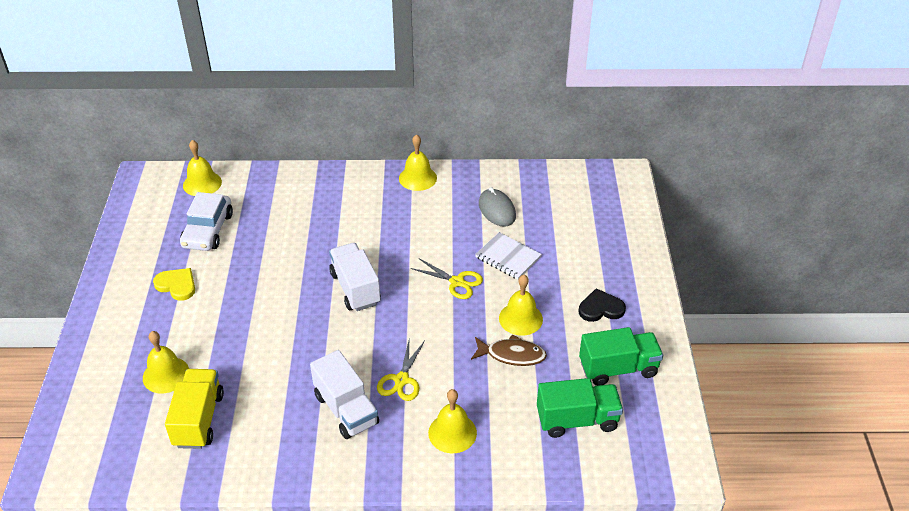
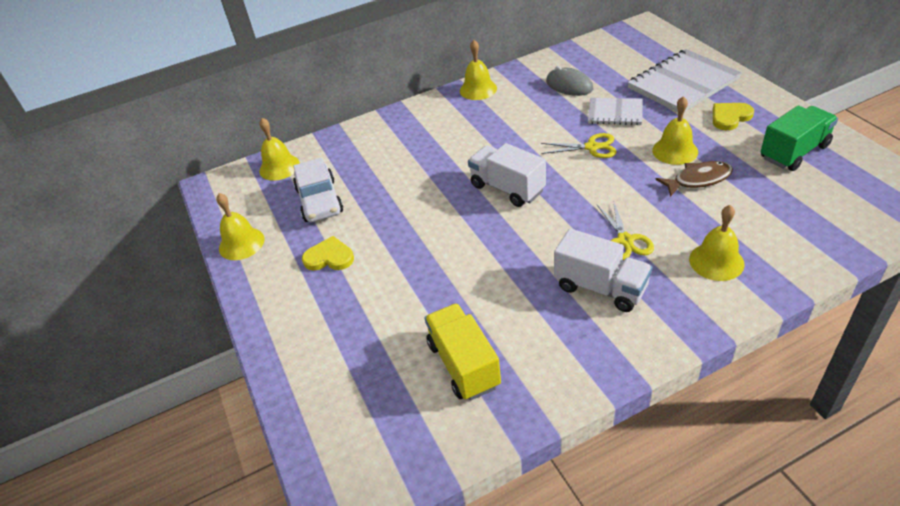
camera: 20 degrees left, 0 degrees up
(166, 375) = (390, 339): yellow bell -> yellow bell (241, 243)
(577, 420) = (807, 203): green truck -> none
(596, 254) = (683, 84): none -> white notebook
(600, 308) = (730, 117): black heart -> yellow heart

